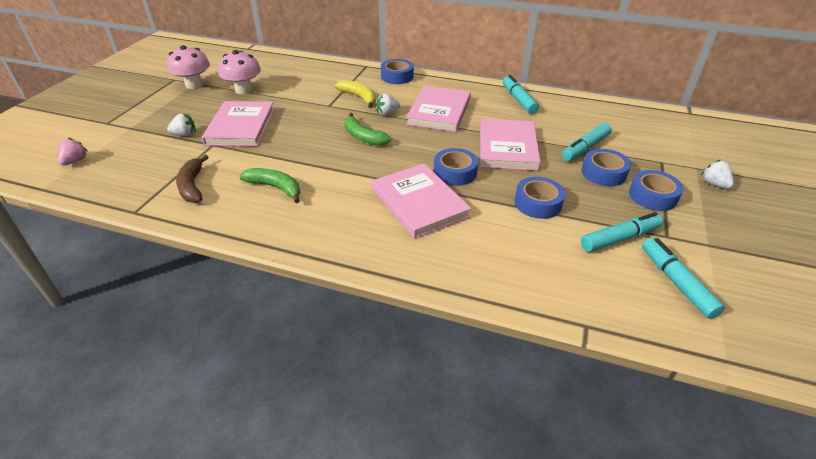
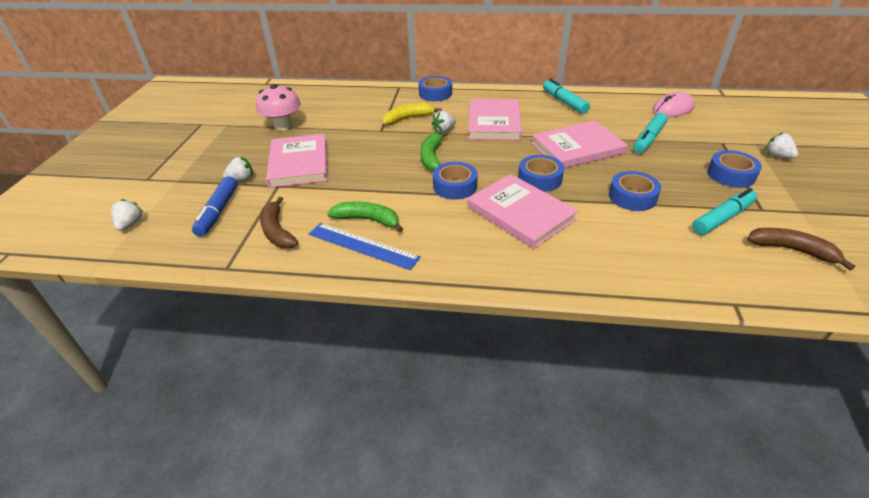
camera: 10 degrees left, 0 degrees up
(75, 161) = (130, 224): pink strawberry -> white strawberry
(151, 161) = (218, 212): none -> blue marker
(194, 85) = (226, 127): pink mushroom -> none
(259, 210) = (363, 245): none -> blue ruler
(359, 97) = (408, 119): yellow banana -> yellow banana turned 60 degrees counterclockwise
(363, 137) = (432, 157): green banana -> green banana turned 60 degrees clockwise
(507, 147) = (577, 148): pink book -> pink book turned 75 degrees clockwise
(603, 173) = (677, 160): blue tape -> blue tape (455, 186)
(627, 120) = (673, 109): none -> pink mouse
(676, 282) = (791, 250): turquoise marker -> brown banana

